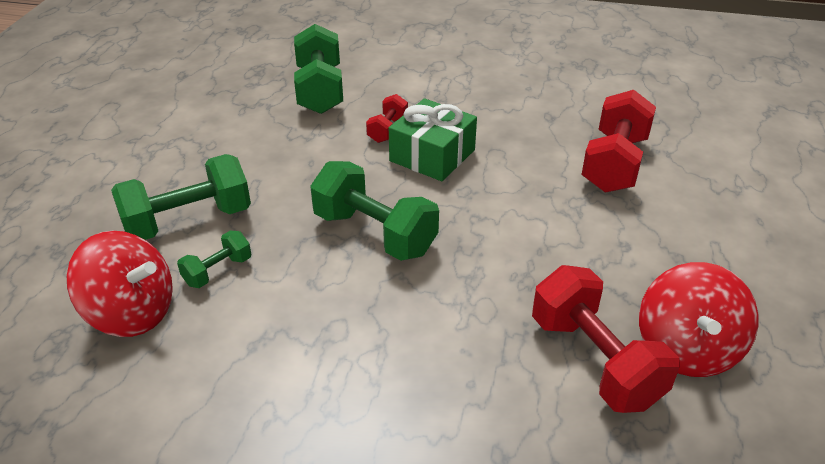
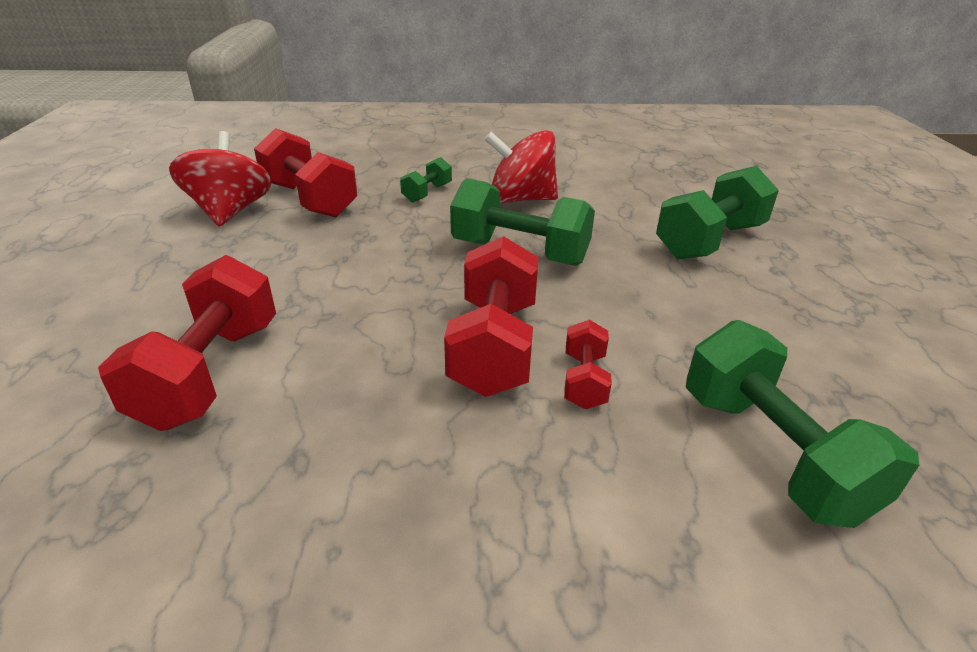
camera: 165 degrees right, 5 degrees down
(132, 312) = (669, 188): red spinning top -> red spinning top (520, 199)
(218, 271) = (636, 214): green dumbbell -> green dumbbell (427, 193)
(432, 155) = (494, 346): green gift -> red dumbbell

